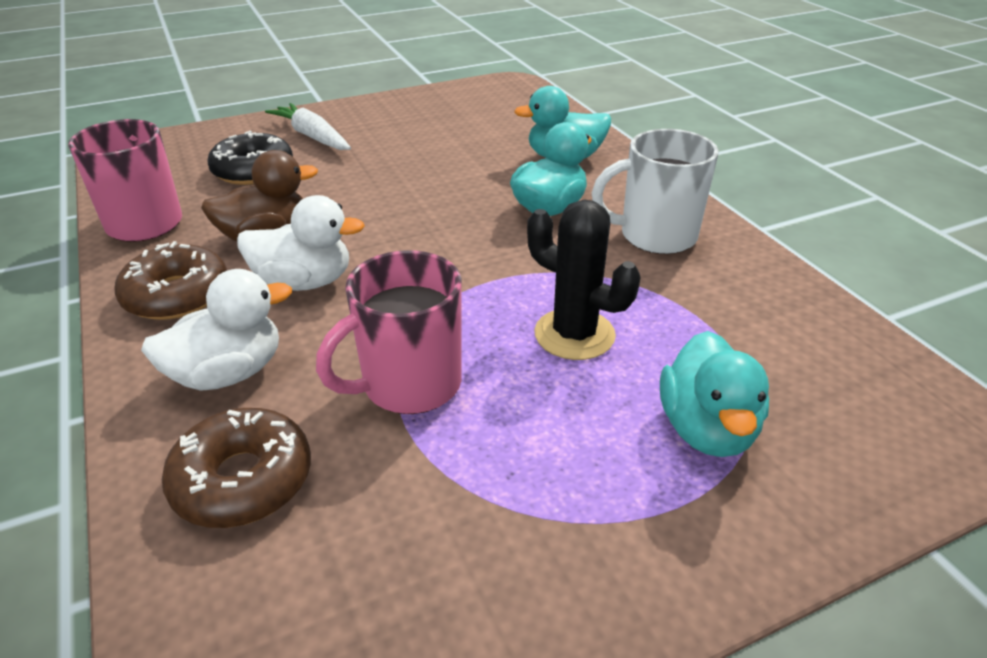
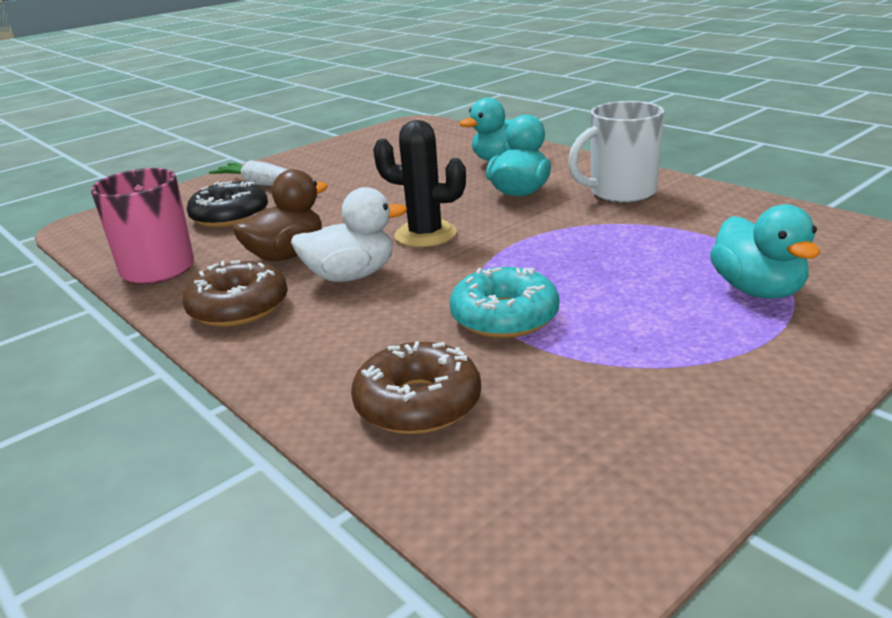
camera: 15 degrees left, 10 degrees down
(228, 373) = (338, 344): white duck -> none
(409, 384) = (504, 317): pink mug -> turquoise donut
(574, 334) = (610, 260): black cactus -> black cactus (425, 235)

